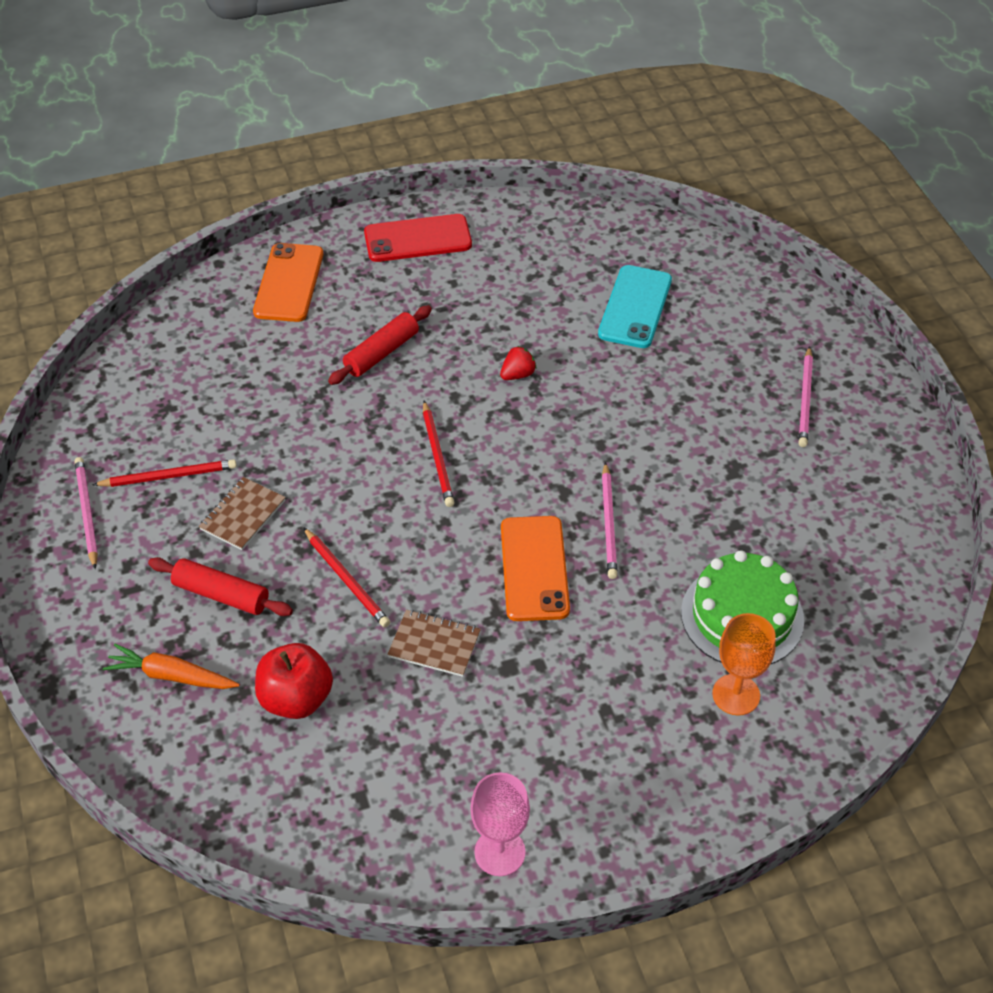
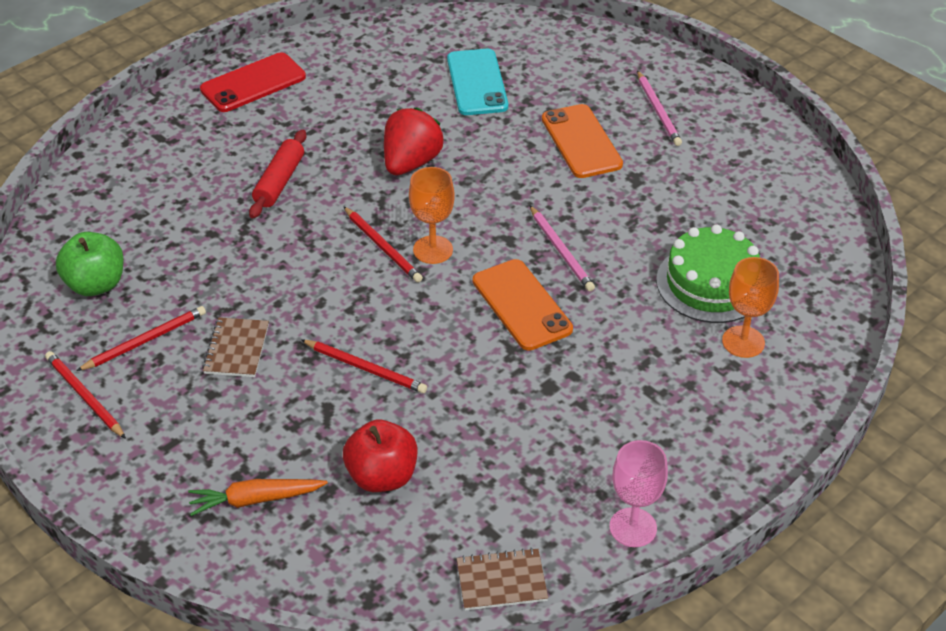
camera: 25 degrees left, 5 degrees down
(87, 513) = (85, 397): pink pencil -> red pencil
(159, 403) = (96, 284): none -> green apple
(221, 594) = (259, 419): red rolling pin -> none
(289, 283) = (156, 151): orange phone -> orange phone (581, 142)
(434, 644) = (475, 391): brown notebook -> brown notebook (501, 581)
(483, 477) = (433, 250): none -> orange goblet
(517, 374) = (411, 163): red strawberry -> red strawberry, size x2.00

